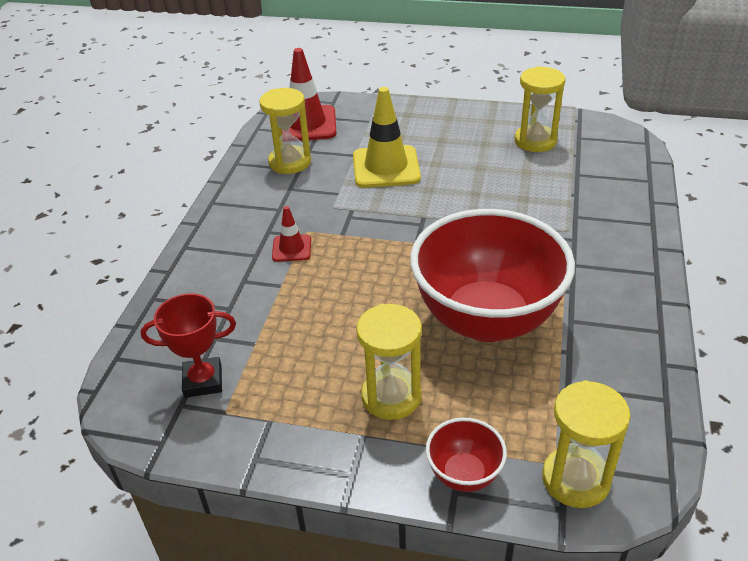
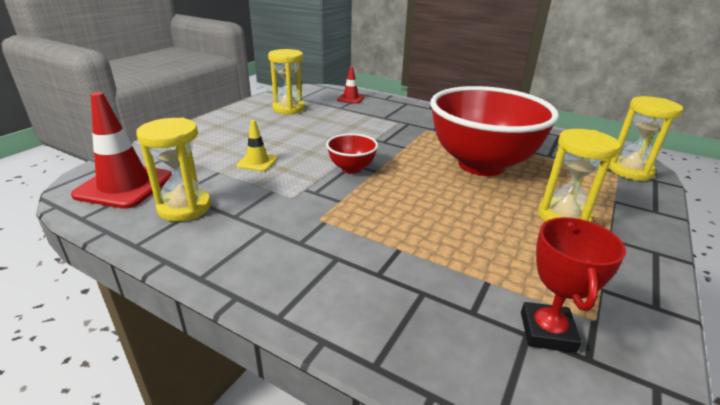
camera: 75 degrees left, 10 degrees down
(291, 248) = (342, 232): red traffic cone -> red traffic cone (350, 98)
(386, 167) = (257, 162): yellow traffic cone -> yellow traffic cone, size x0.52
(464, 474) = (638, 204): red bowl -> red bowl (351, 168)

